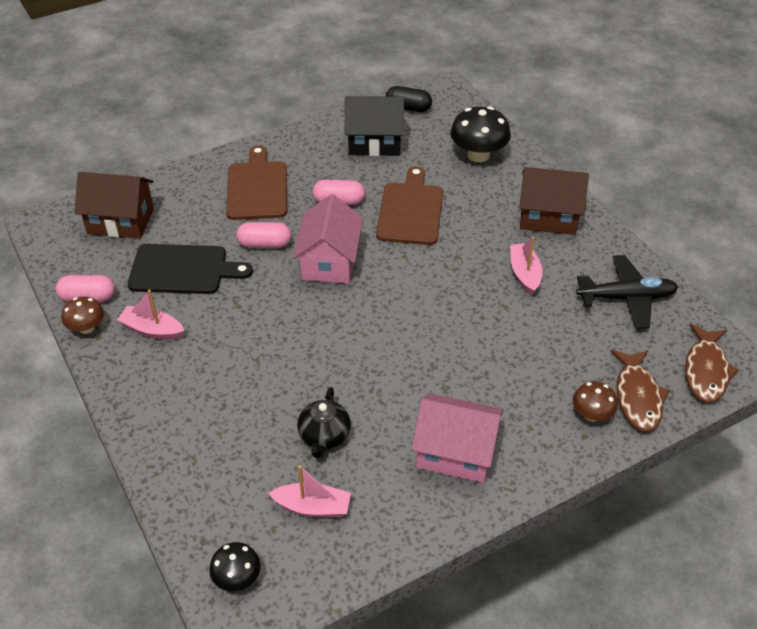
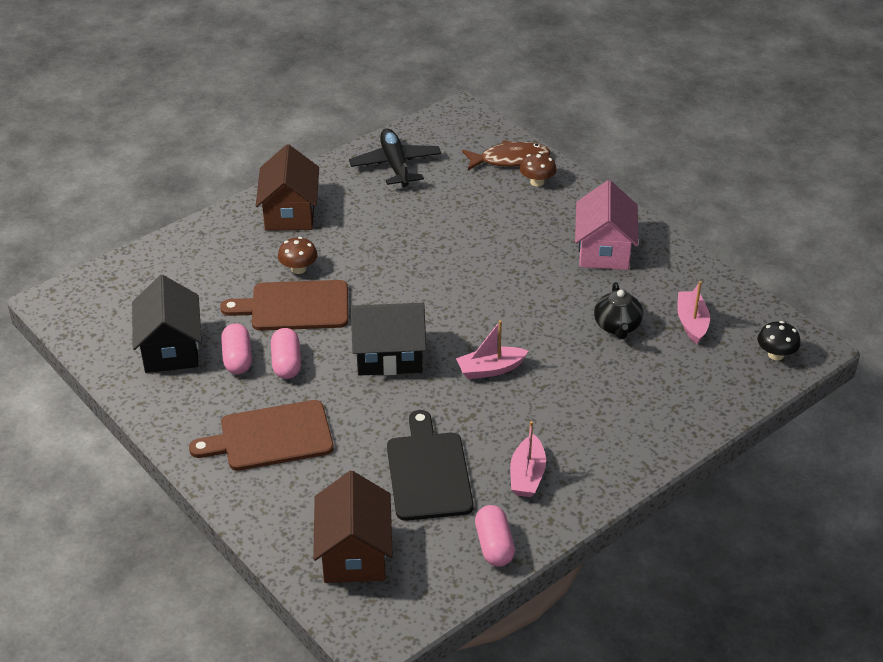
camera: 100 degrees left, 5 degrees down
(86, 328) = (540, 533): brown mushroom -> brown mushroom (298, 269)
(265, 244) = (371, 411): pink capsule -> pink capsule (237, 359)
(324, 437) = (617, 326): black teapot -> black teapot turned 90 degrees clockwise
(329, 262) = (389, 356): pink house -> black house
(408, 108) = (96, 328): black capsule -> none
(478, 155) = (189, 265): black mushroom -> none
(524, 274) = (377, 224): pink boat -> pink boat (490, 369)
(706, 371) = (470, 127): brown fish -> none

